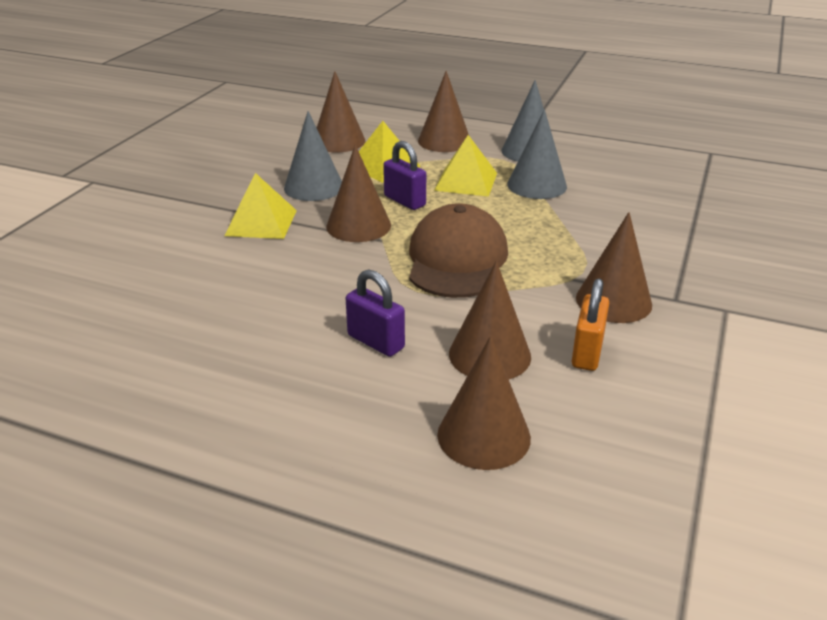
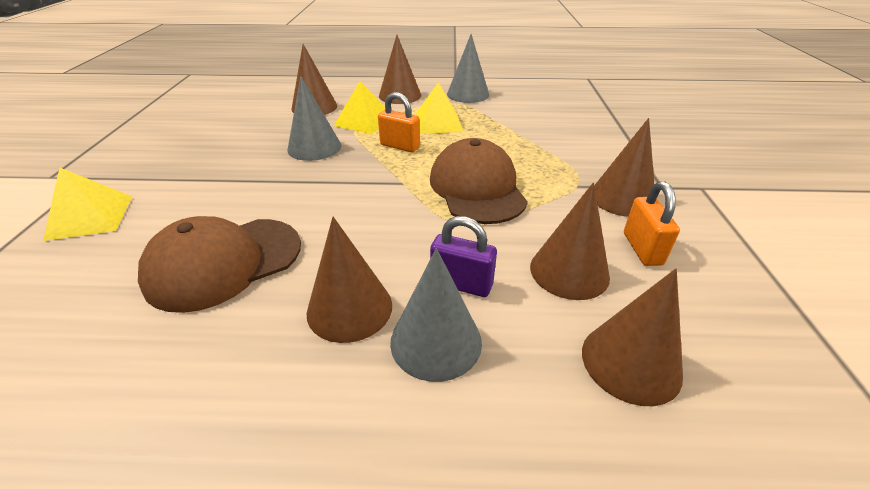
camera: 20 degrees left, 5 degrees up
(179, 279) = (224, 262): none -> brown cap
(261, 222) = (282, 187): yellow pyramid -> yellow pyramid (90, 217)
(358, 226) = (374, 174): brown cone -> brown cone (349, 308)
(404, 201) = (400, 146): purple padlock -> orange padlock
(537, 185) = (492, 117): grey cone -> grey cone (436, 341)

